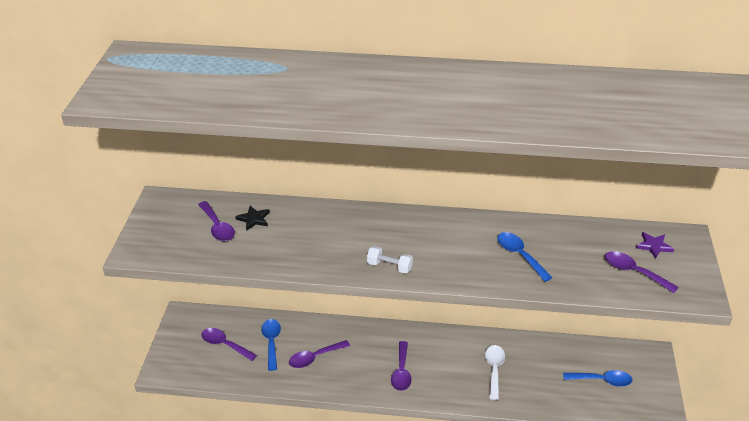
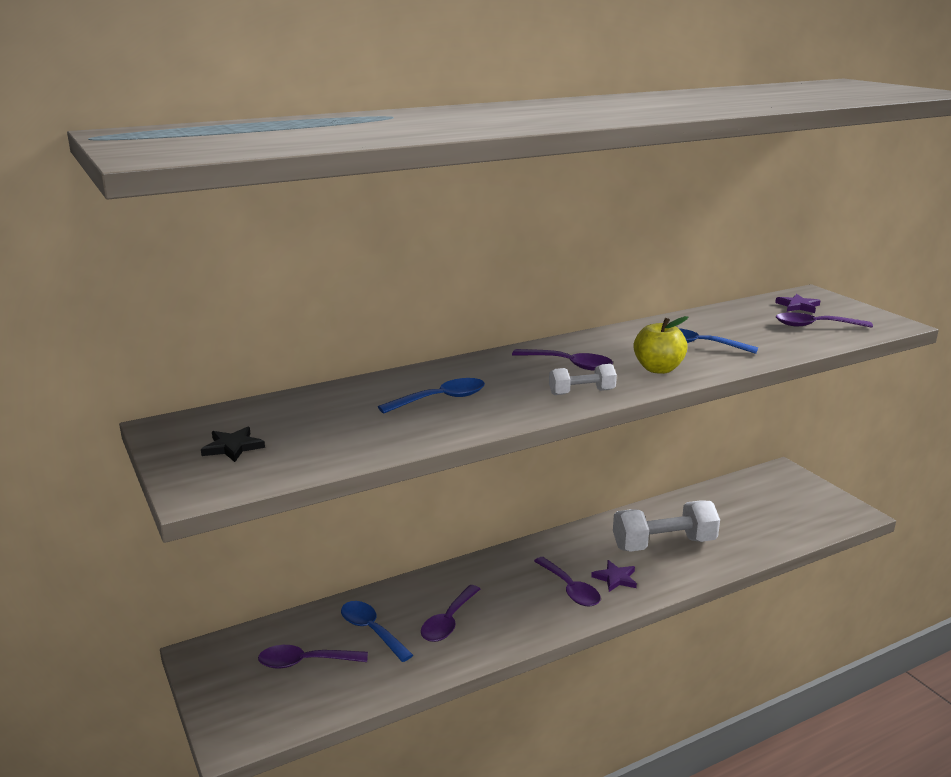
camera: 35 degrees left, 15 degrees down
(217, 227) = (300, 427): purple spoon -> purple spoon (569, 364)
(254, 219) = (343, 405): black star -> black star (233, 447)
(436, 378) = (615, 578): none -> purple star
(462, 267) = (658, 369): none -> yellow apple
(494, 370) = (664, 544): white spoon -> white dumbbell
(602, 380) = (771, 509): blue spoon -> blue spoon (440, 399)

